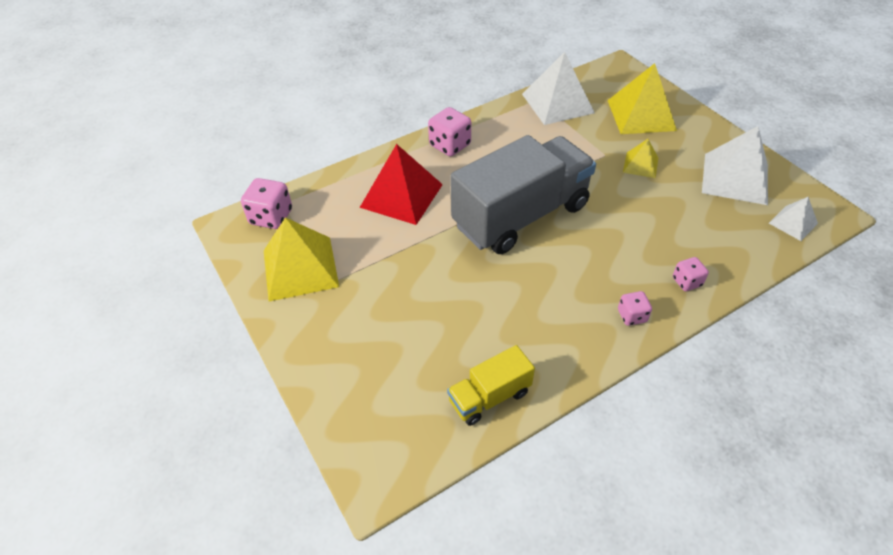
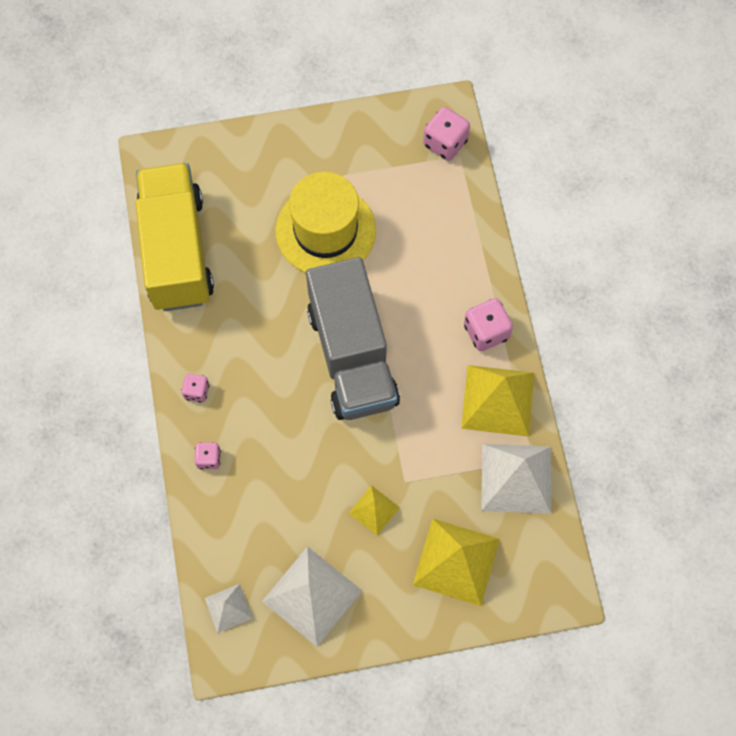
camera: 110 degrees right, 20 degrees up
(300, 268) = (369, 153): yellow pyramid -> yellow pyramid (498, 400)
(401, 195) = (427, 260): red pyramid -> none
(403, 274) = (325, 230): none -> yellow hat
(489, 396) = (177, 251): yellow truck -> yellow truck, size x2.12

